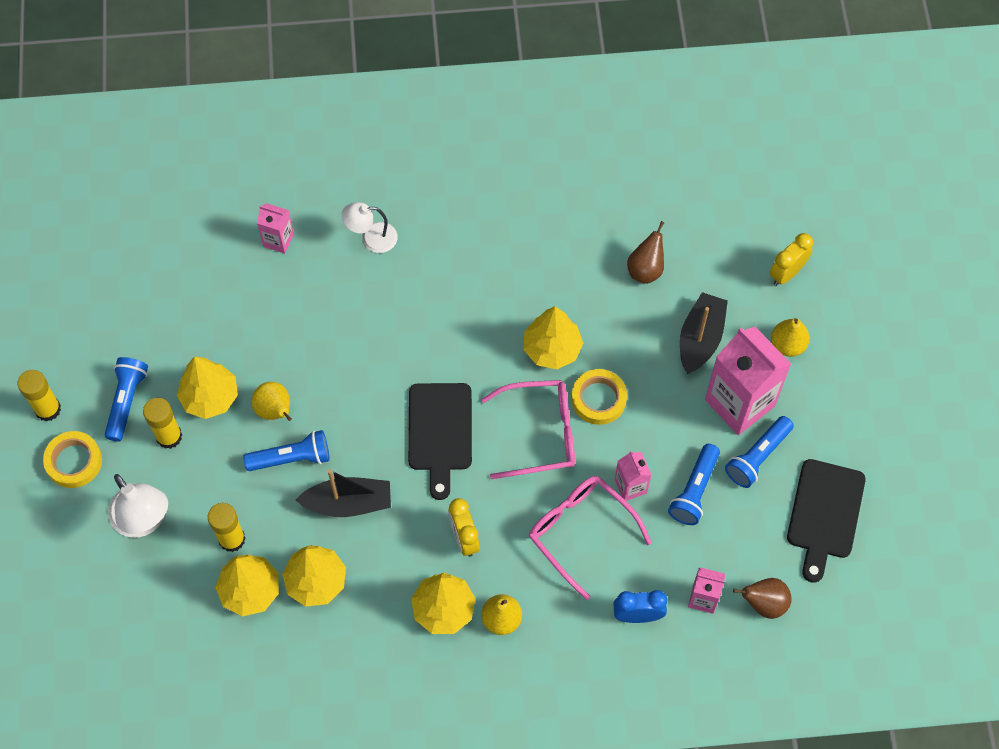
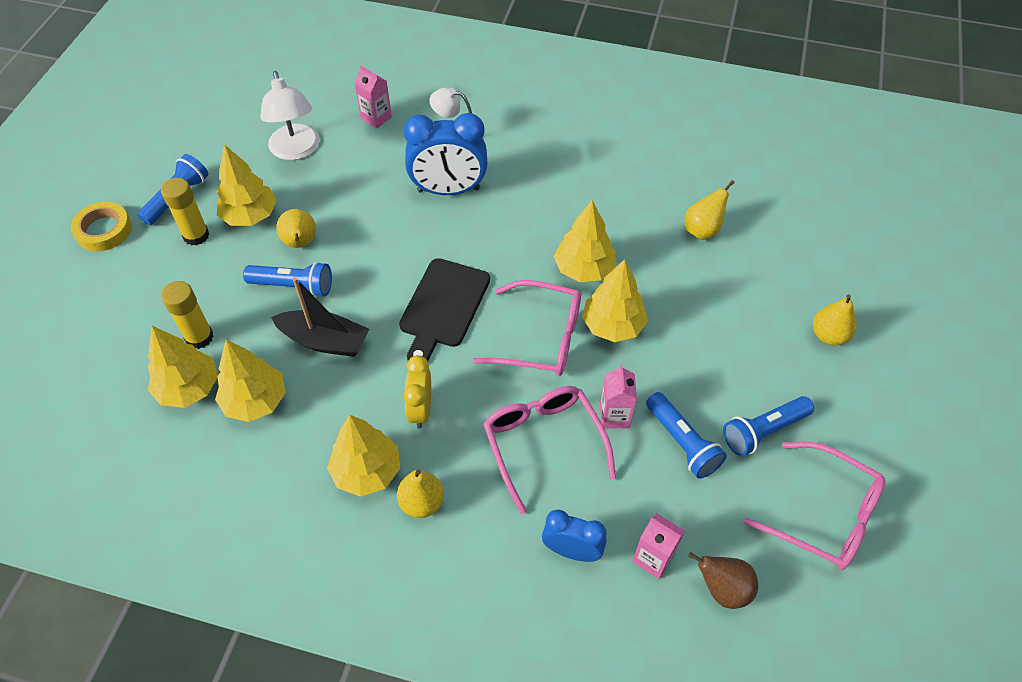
camera: 20 degrees right, 10 degrees down
(48, 409) = (109, 184): yellow glue stick -> none
(144, 520) = (132, 296): white lamp -> white lamp (296, 150)
(390, 303) = (448, 190): none -> blue clock
(598, 399) = (612, 325): yellow tape -> yellow tree
(645, 269) = (702, 230): brown pear -> yellow pear
(694, 490) = (682, 442): blue flashlight -> blue flashlight turned 75 degrees counterclockwise
(700, 339) = (737, 303): black boat -> none
(739, 403) = (760, 373): pink carton -> none
(786, 273) = (846, 272): yellow clock -> none
(825, 514) = (824, 514): black cutting board -> pink glasses

